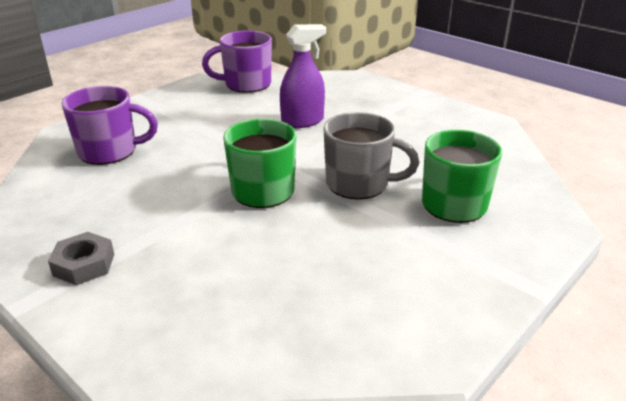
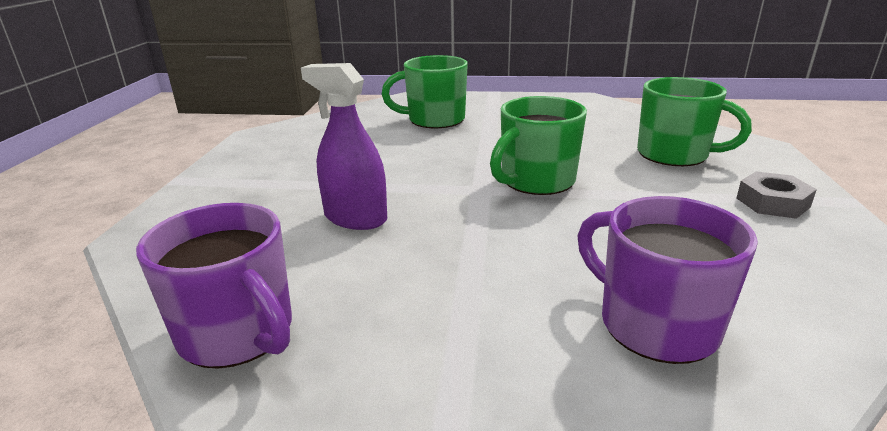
camera: 125 degrees left, 5 degrees down
(203, 285) = (675, 155): none -> green mug
(359, 184) = (457, 151): grey mug -> none

